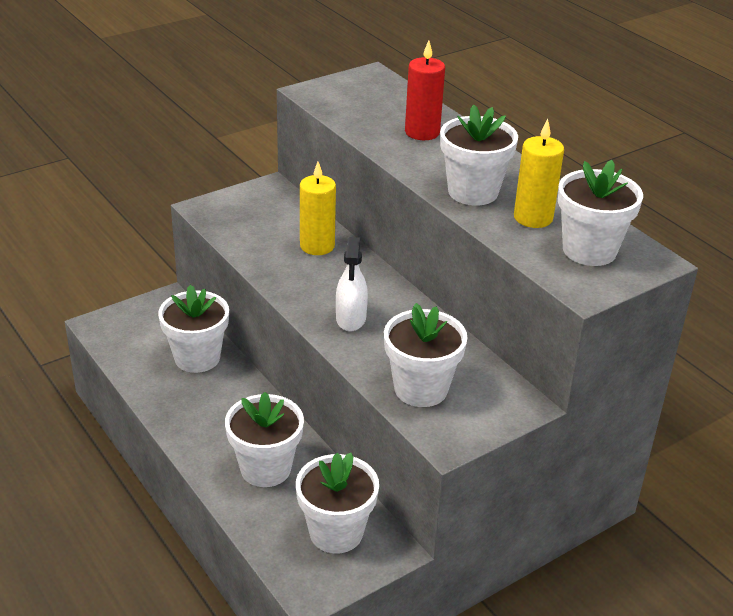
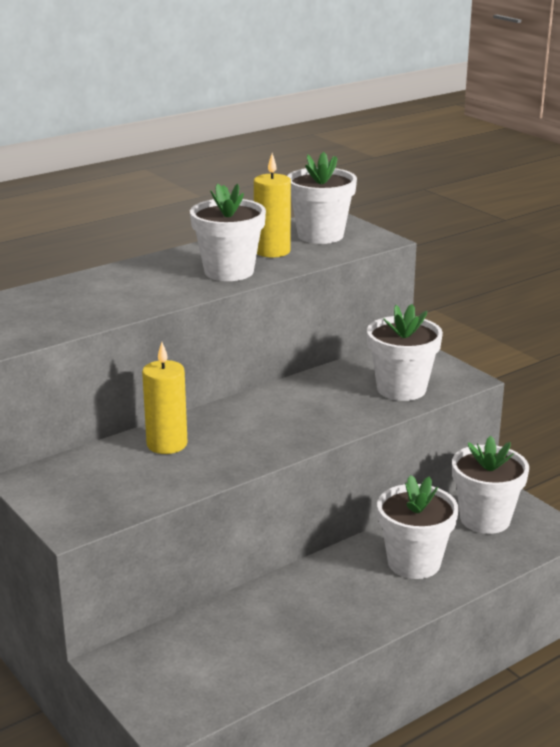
camera: 90 degrees left, 10 degrees down
(197, 358) = (237, 625): white flower pot -> none
(351, 318) = (302, 422): white spray bottle -> none
(422, 132) = (104, 290): red candle -> none

